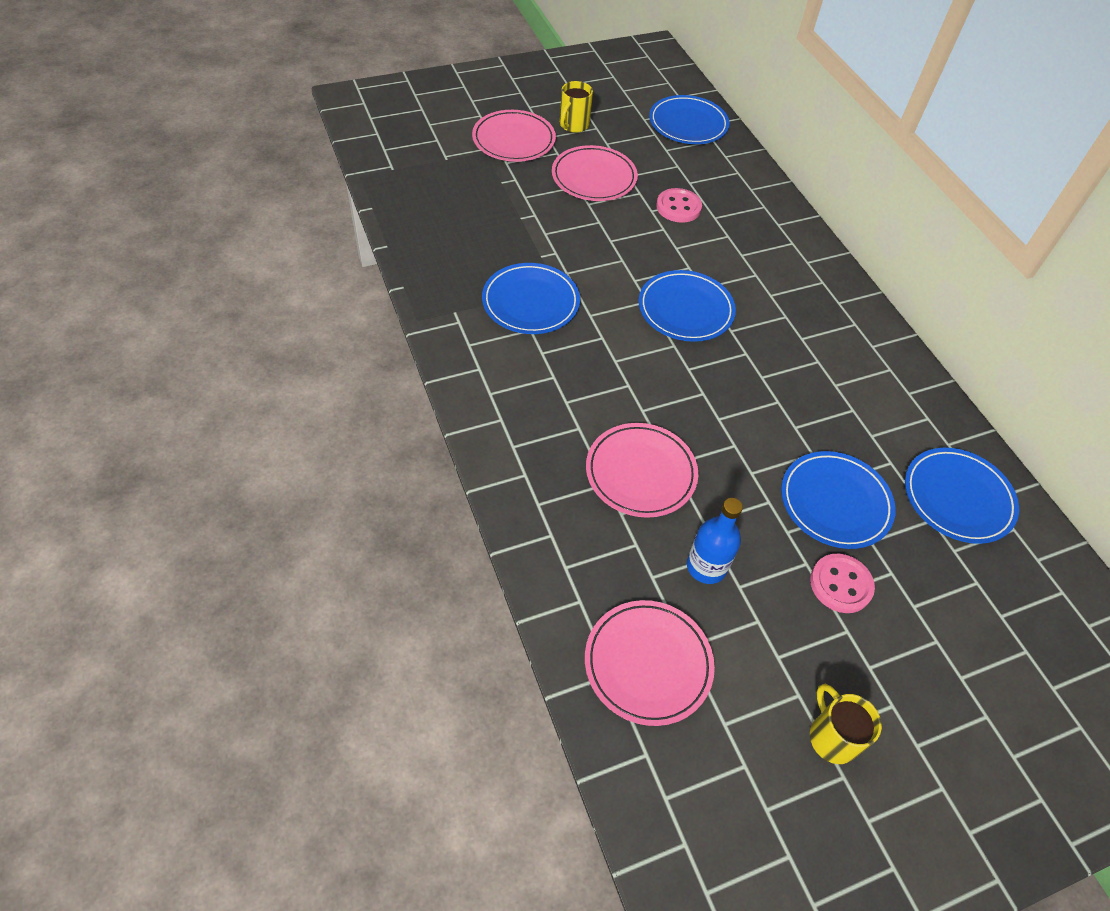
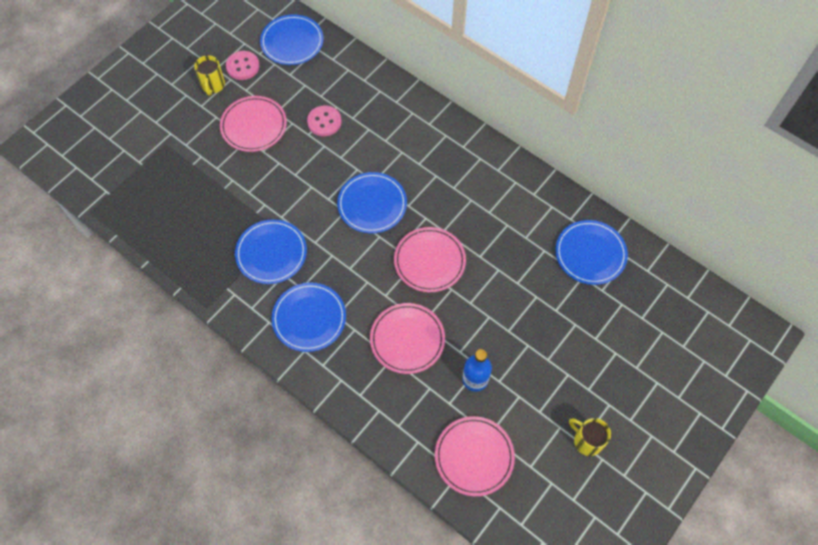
camera: 25 degrees left, 10 degrees up
(514, 140) = (178, 121): pink plate -> pink plate (429, 261)
(835, 502) = (525, 296): blue plate -> blue plate (309, 318)
(840, 584) = (552, 348): pink button -> pink button (243, 66)

